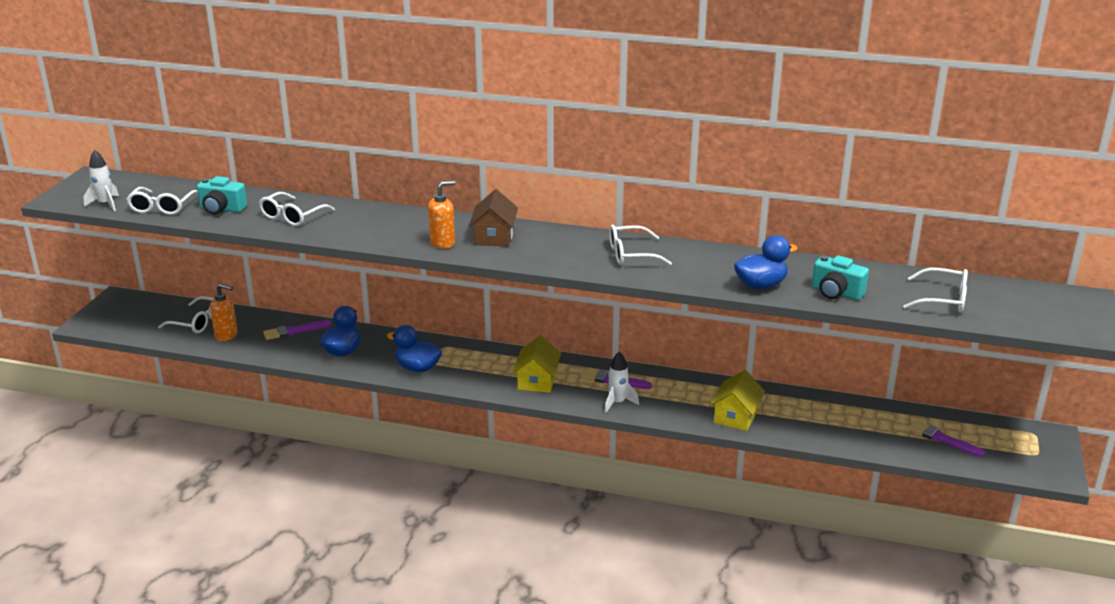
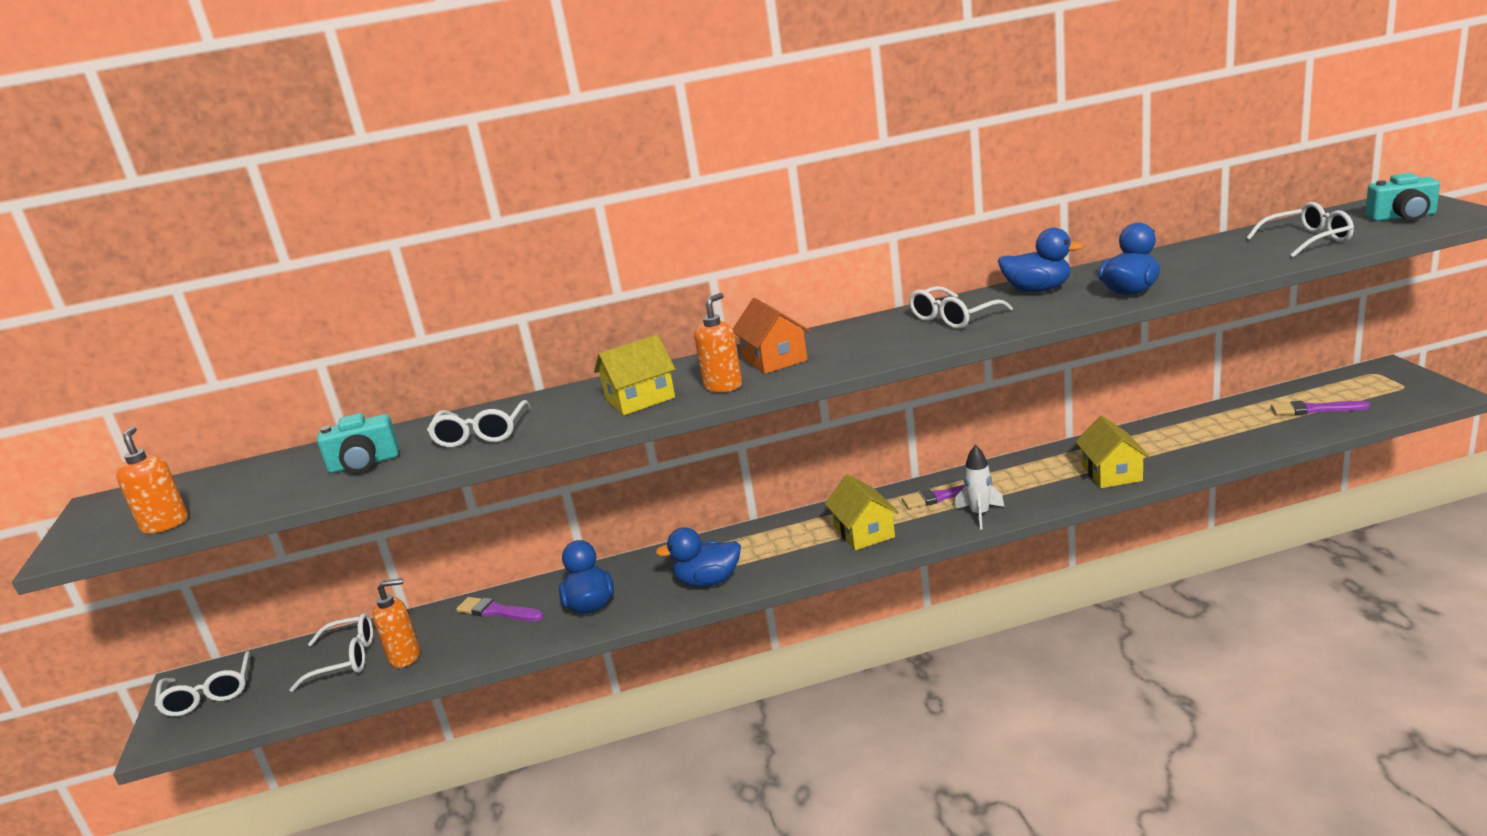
camera: 25 degrees left, 5 degrees down
(105, 204) = (165, 524): white rocket -> orange soap dispenser
(162, 207) = (266, 495): white glasses -> white glasses (209, 694)
(294, 331) = (497, 611): purple brush -> purple brush turned 75 degrees clockwise
(392, 231) = (640, 399): none -> yellow house
(494, 236) = (774, 359): brown house -> orange house
(712, 257) = (1037, 290): none -> blue duck
(836, 292) = (1209, 270): turquoise camera -> turquoise camera (1402, 217)

